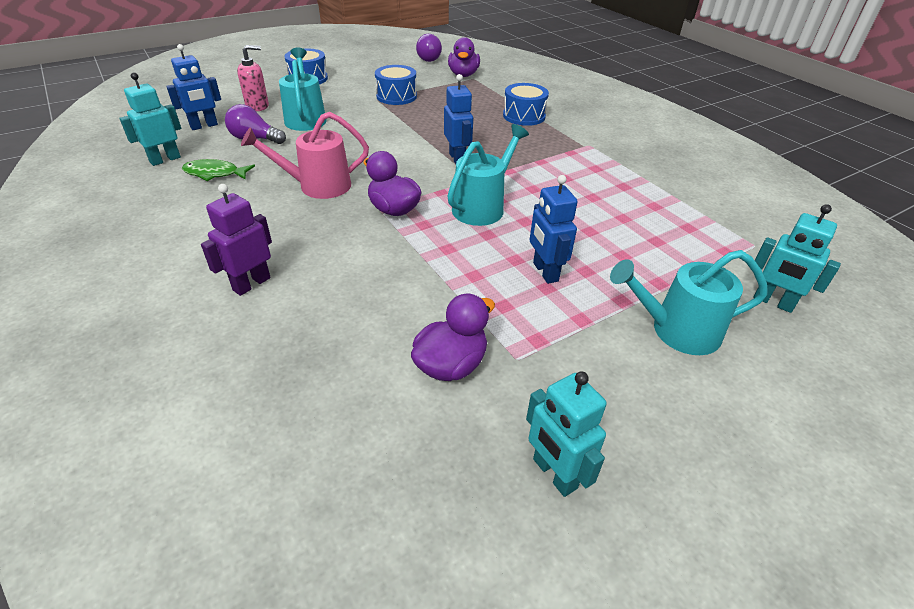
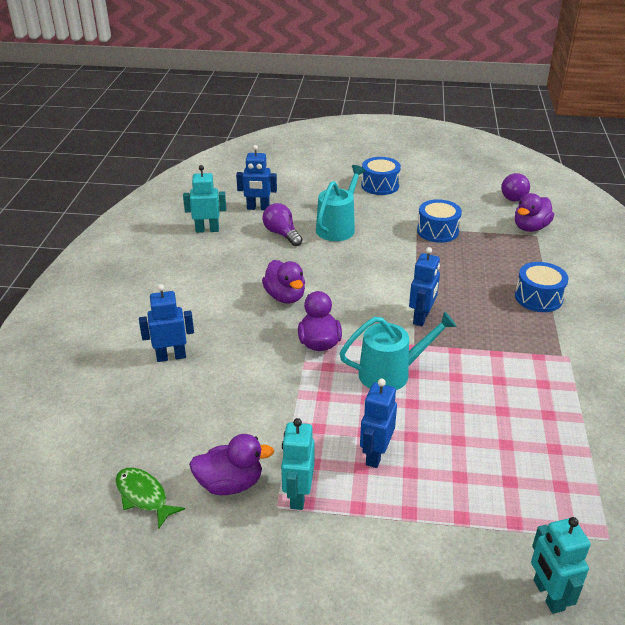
camera: 40 degrees right, 5 degrees down
(215, 173) = (227, 255): green fish -> green fish (143, 496)
(251, 284) = (171, 356): purple robot -> blue robot
(257, 106) = (313, 202): pink soap dispenser -> none
(317, 186) = (285, 297): pink watering can -> purple duck
(554, 474) = (213, 593): turquoise robot -> turquoise robot (298, 495)
(676, 331) = (423, 562): turquoise watering can -> none

